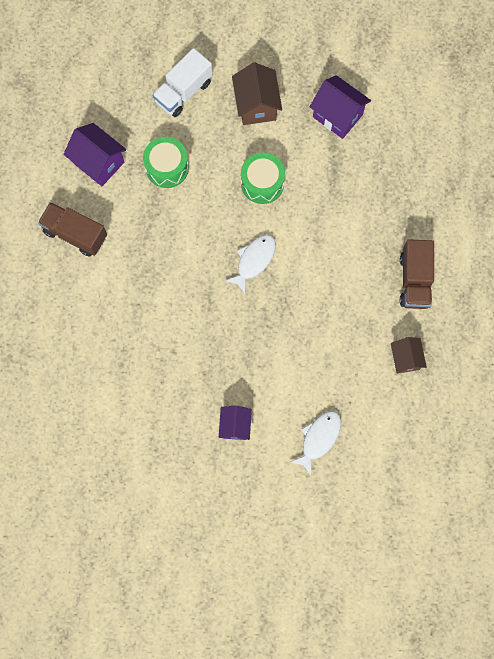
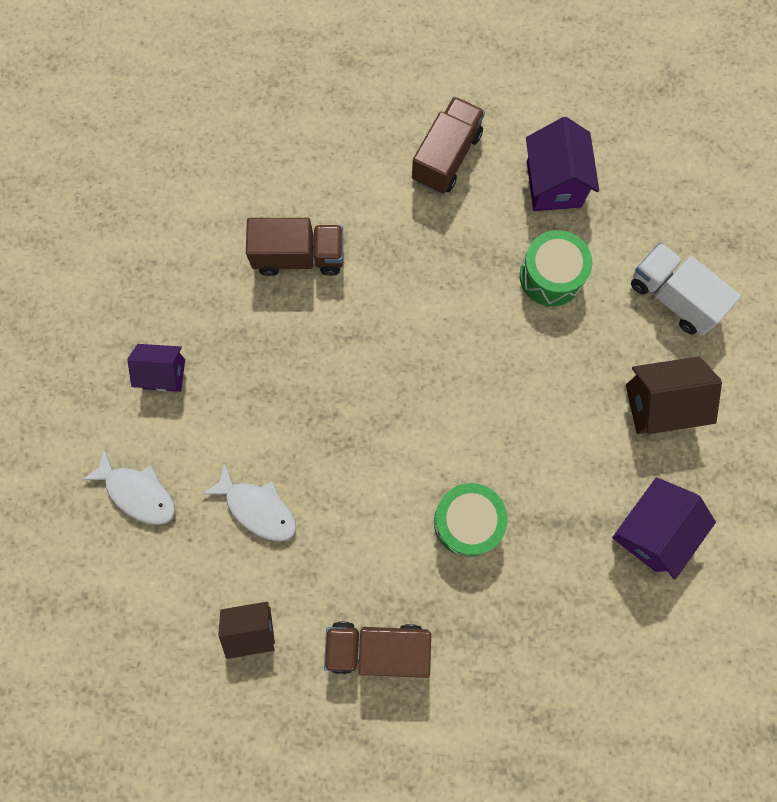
camera: 90 degrees right, 0 degrees up
(99, 163) = (554, 184): purple house -> purple house turned 45 degrees counterclockwise
(149, 335) = (299, 256): none -> brown truck
(254, 260) = (409, 400): white fish -> white fish (257, 508)
(262, 183) = (532, 413): green drum -> green drum (467, 522)

